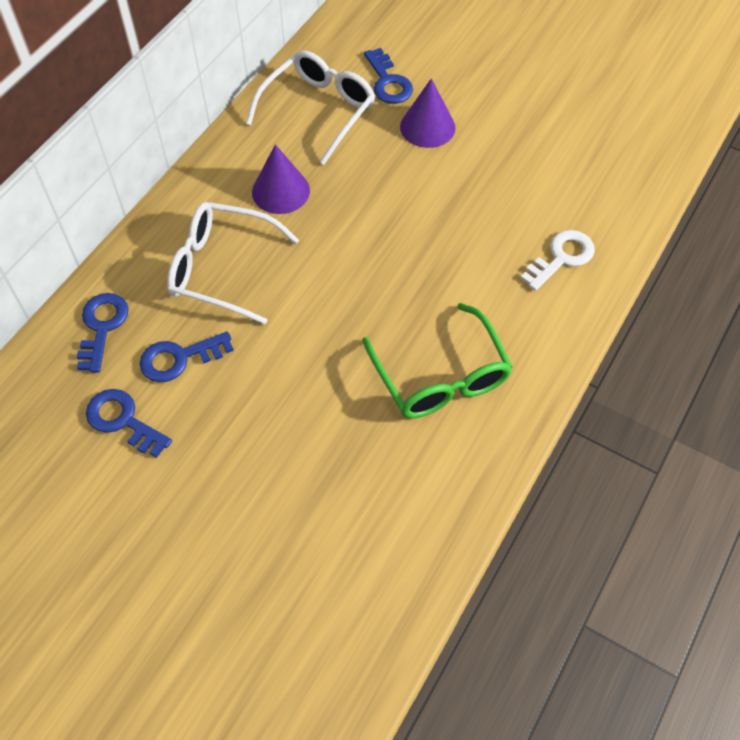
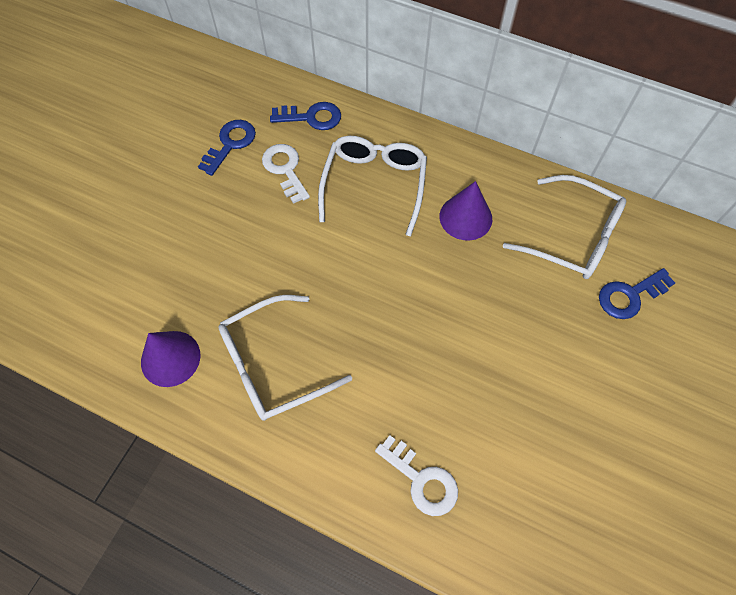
camera: 85 degrees right, 5 degrees up
(179, 358) = (285, 169): blue key -> white key
(427, 127) = (576, 337): purple cone -> purple cone (170, 358)
(440, 376) = (273, 365): green glasses -> white glasses

